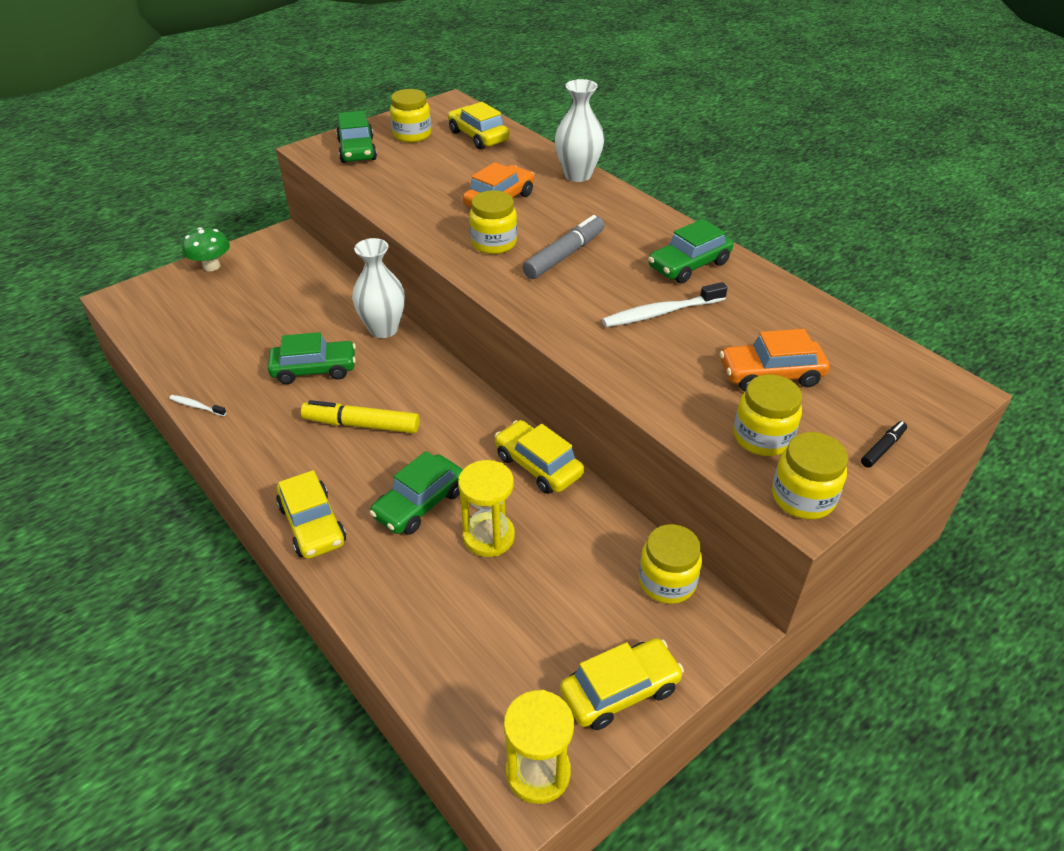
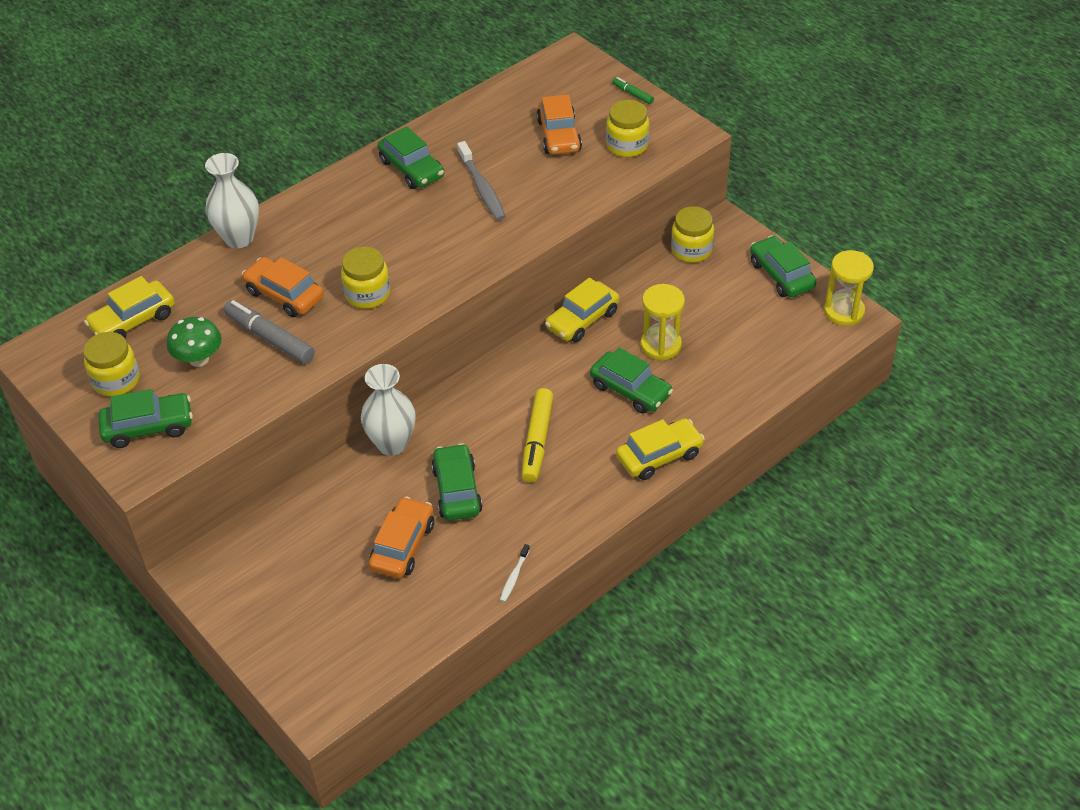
camera: 90 degrees left, 5 degrees up
(211, 266) = (254, 629): green mushroom -> green mushroom (199, 359)
(262, 338) = (403, 545): none -> orange car
(564, 255) = (392, 245): grey marker -> grey marker (270, 338)
(620, 690) = (781, 275): yellow car -> green car
(661, 313) = (482, 187): white toothbrush -> grey toothbrush
(803, 497) = (682, 133): yellow jar -> none
(882, 448) = (632, 94): black marker -> green marker

